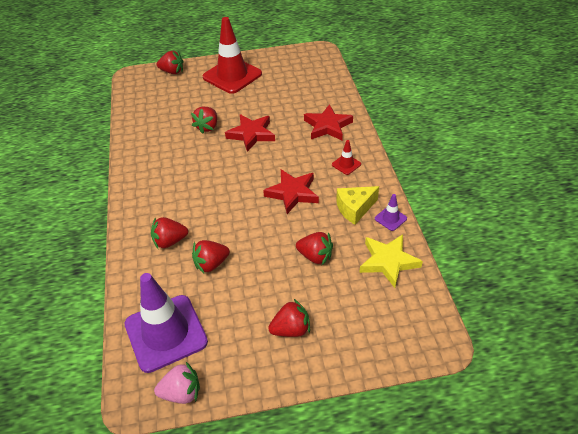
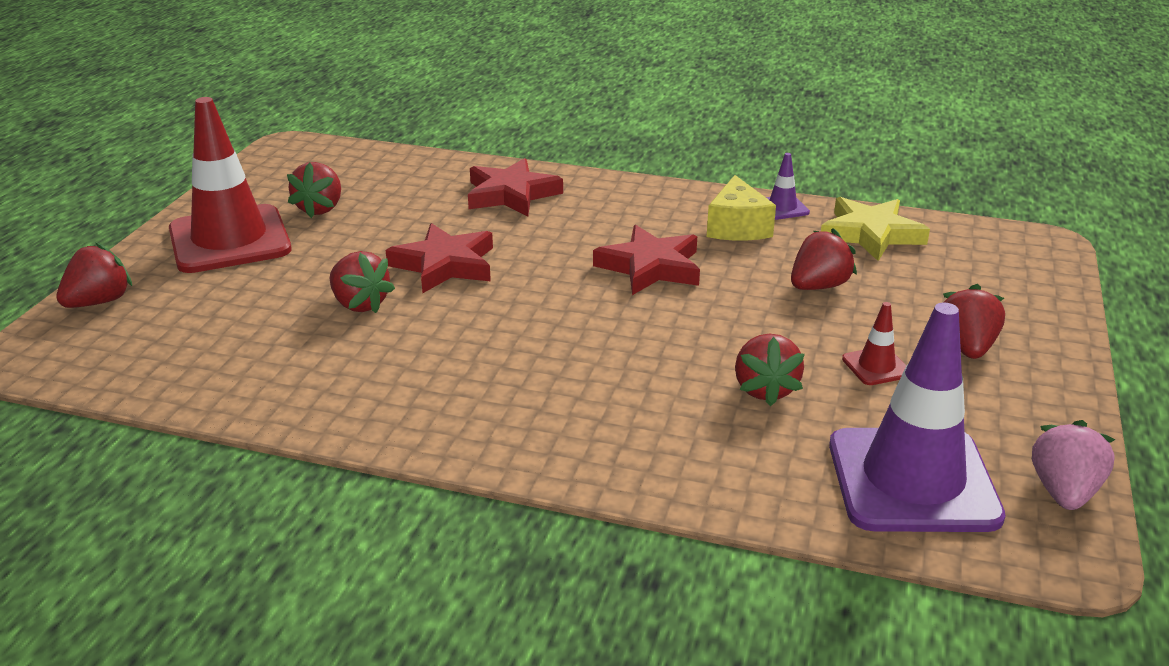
camera: 65 degrees left, 15 degrees down
(170, 241) = (666, 424): red strawberry -> red strawberry (320, 209)
(346, 164) = (626, 206): red traffic cone -> red traffic cone (876, 366)

